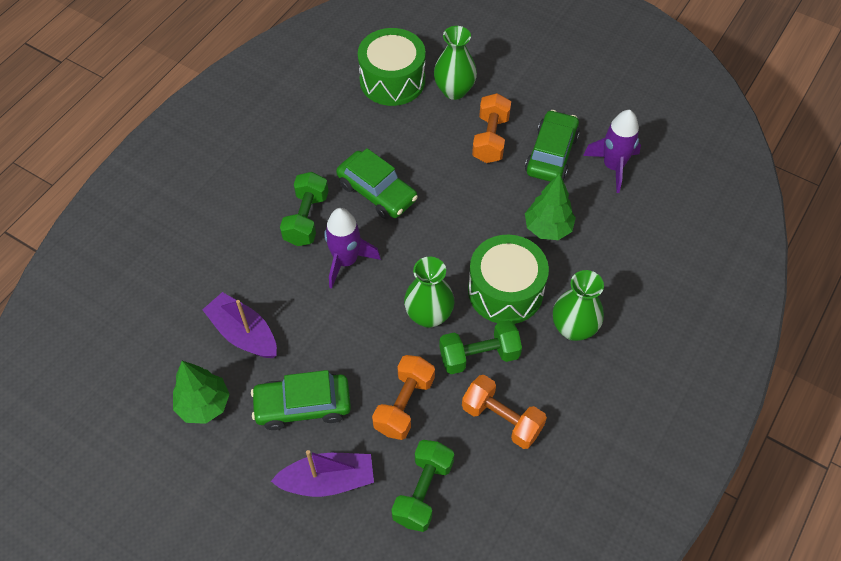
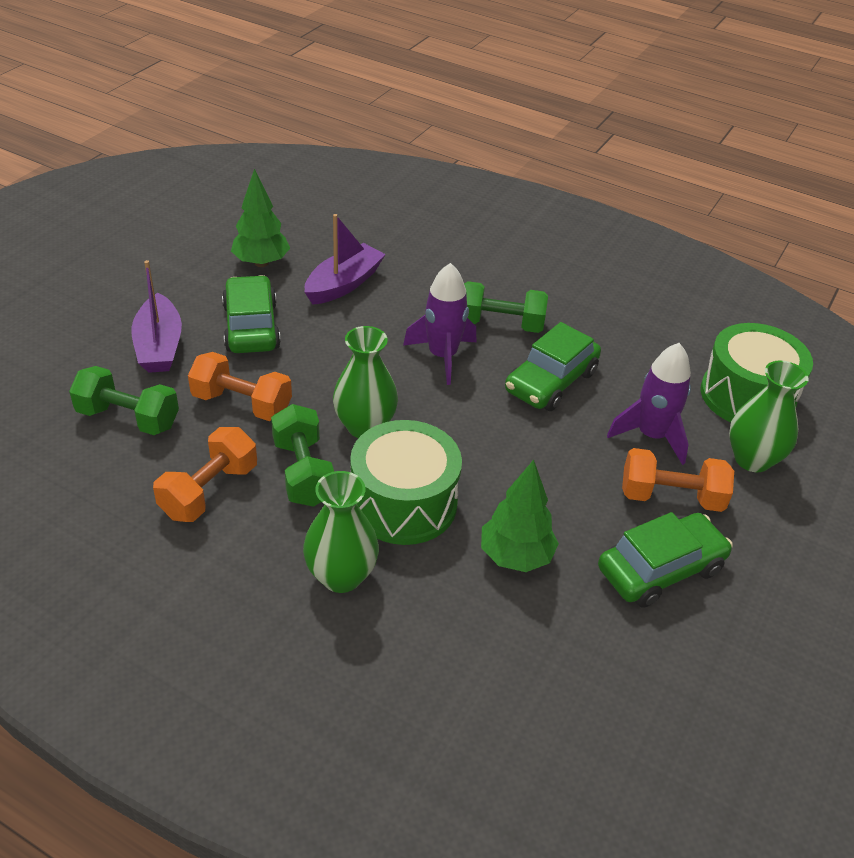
camera: 85 degrees right, 15 degrees down
(551, 154) = (660, 569): green car -> green car turned 45 degrees counterclockwise
(613, 166) = (655, 653): purple rocket -> purple rocket (651, 436)

